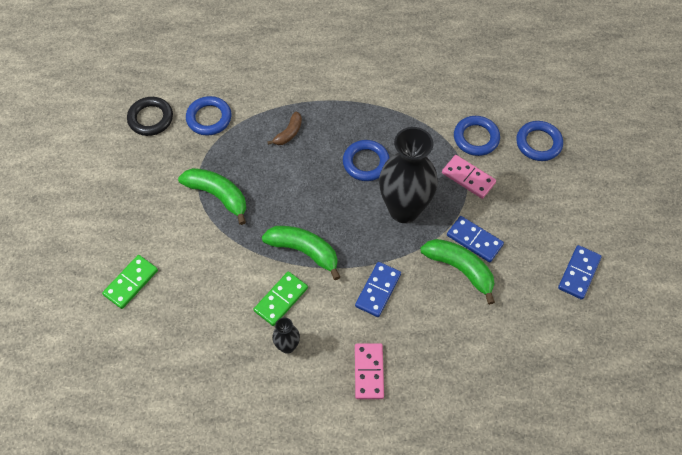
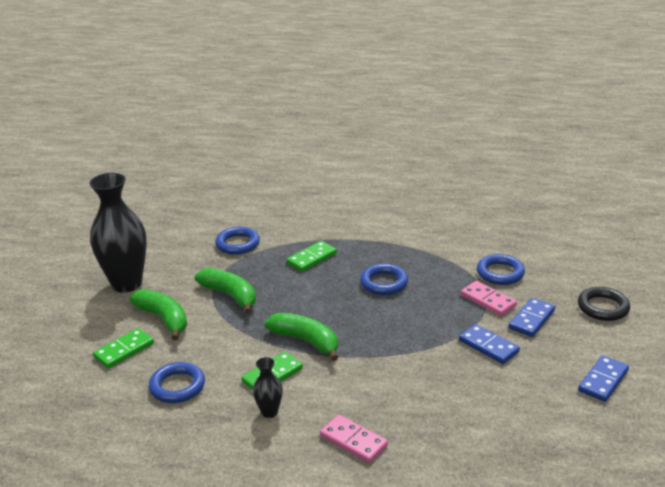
camera: 10 degrees right, 30 degrees down
(150, 118) = (183, 241): black ring -> black ring (603, 307)
(288, 133) = (311, 258): brown banana -> green domino
(368, 372) = (353, 441): pink domino -> pink domino turned 60 degrees counterclockwise
(378, 290) = (377, 376): blue domino -> blue domino (531, 319)
(404, 210) = (416, 318): black vase -> black vase (127, 284)
(460, 269) = (469, 367): green banana -> green banana (164, 319)
(538, 143) = (566, 281): blue ring -> blue ring (177, 386)

